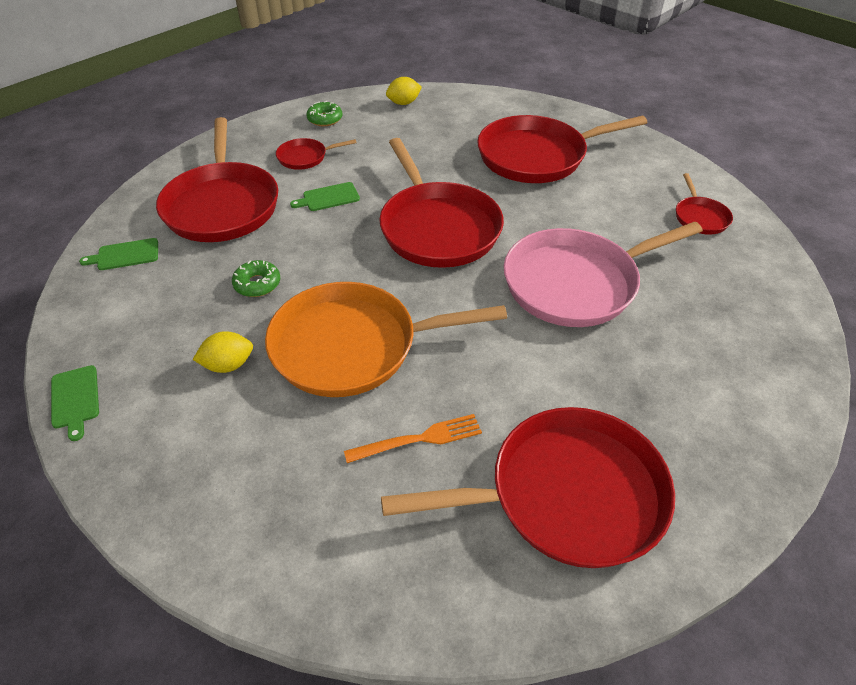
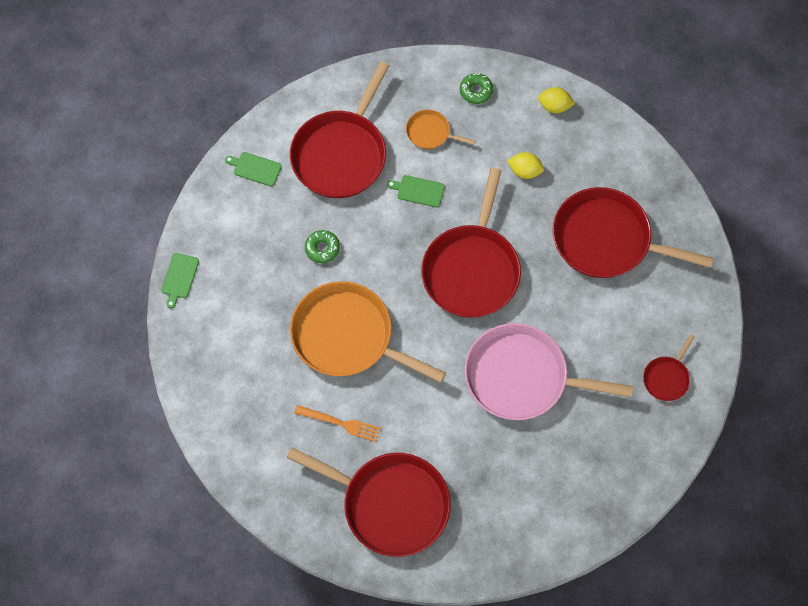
camera: 35 degrees right, 20 degrees up
(228, 365) = (270, 305): yellow lemon -> yellow lemon (525, 171)
(305, 157) = (430, 133): red pan -> orange pan

